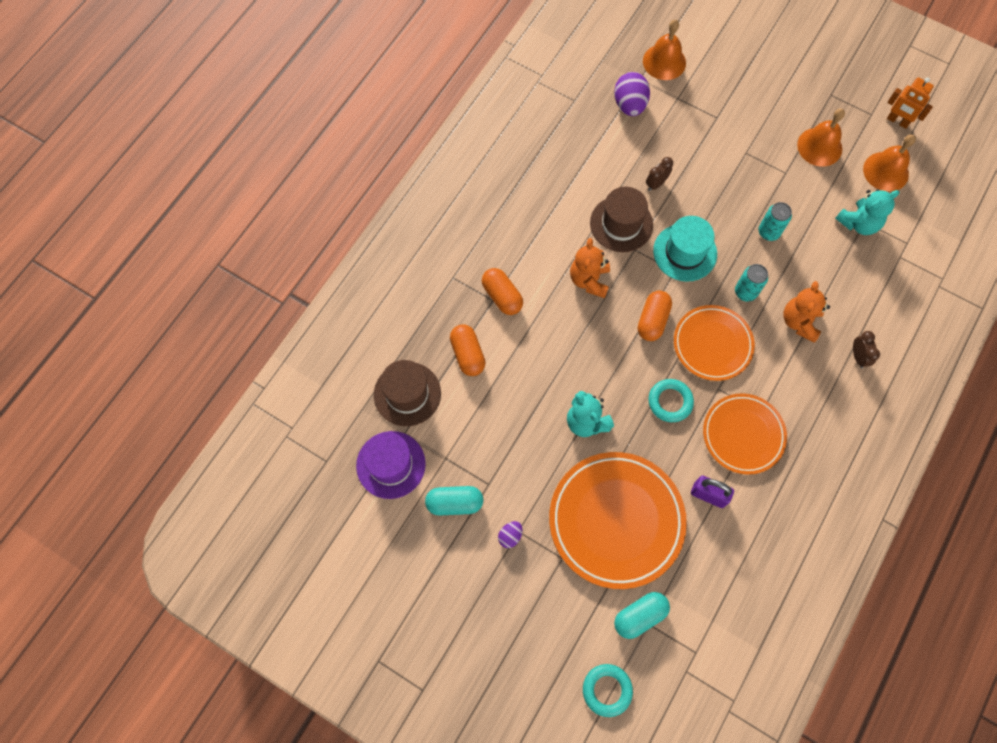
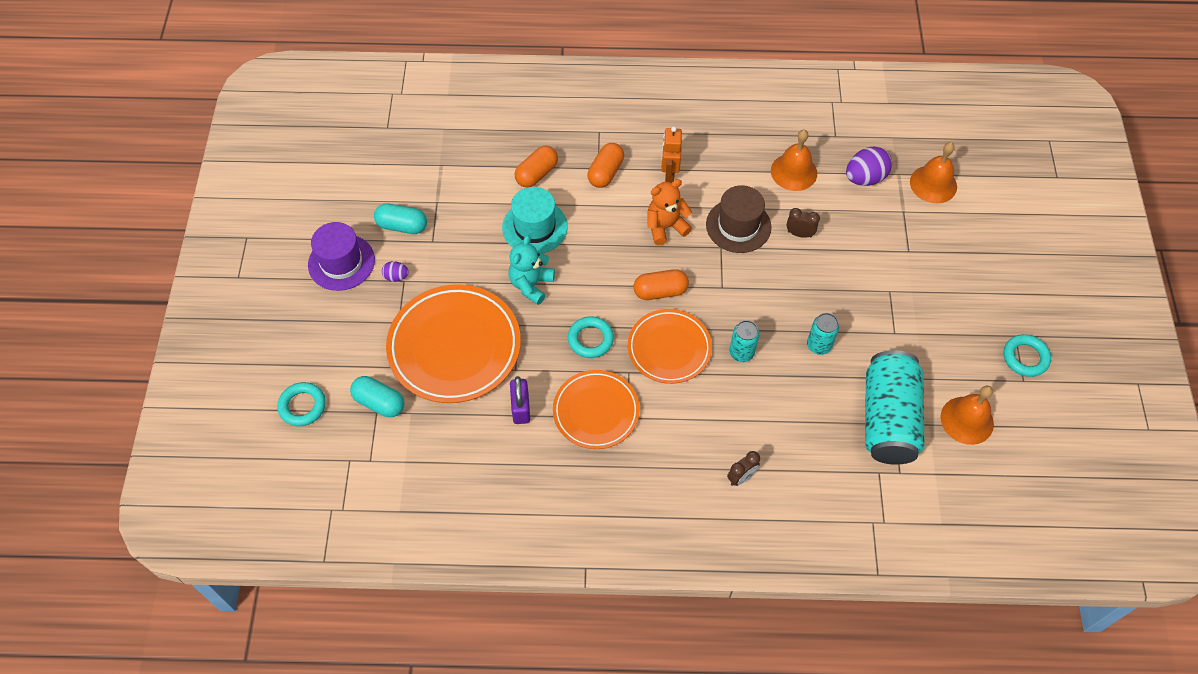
camera: 60 degrees right, 10 degrees down
(391, 464) = (409, 169): purple hat -> purple hat (341, 262)
(407, 394) = (476, 151): brown hat -> none
(454, 503) = (402, 226): turquoise capsule -> turquoise capsule turned 45 degrees counterclockwise
(685, 252) = (746, 287): turquoise hat -> turquoise hat (535, 227)
(799, 322) = (742, 411): orange teddy bear -> none
(819, 147) = (947, 350): orange bell -> orange bell (794, 172)
(853, 100) = (1025, 357): none -> turquoise ring
(858, 223) = (888, 419): turquoise teddy bear -> turquoise can
(897, 121) = (1035, 407): orange robot -> orange robot (669, 173)

